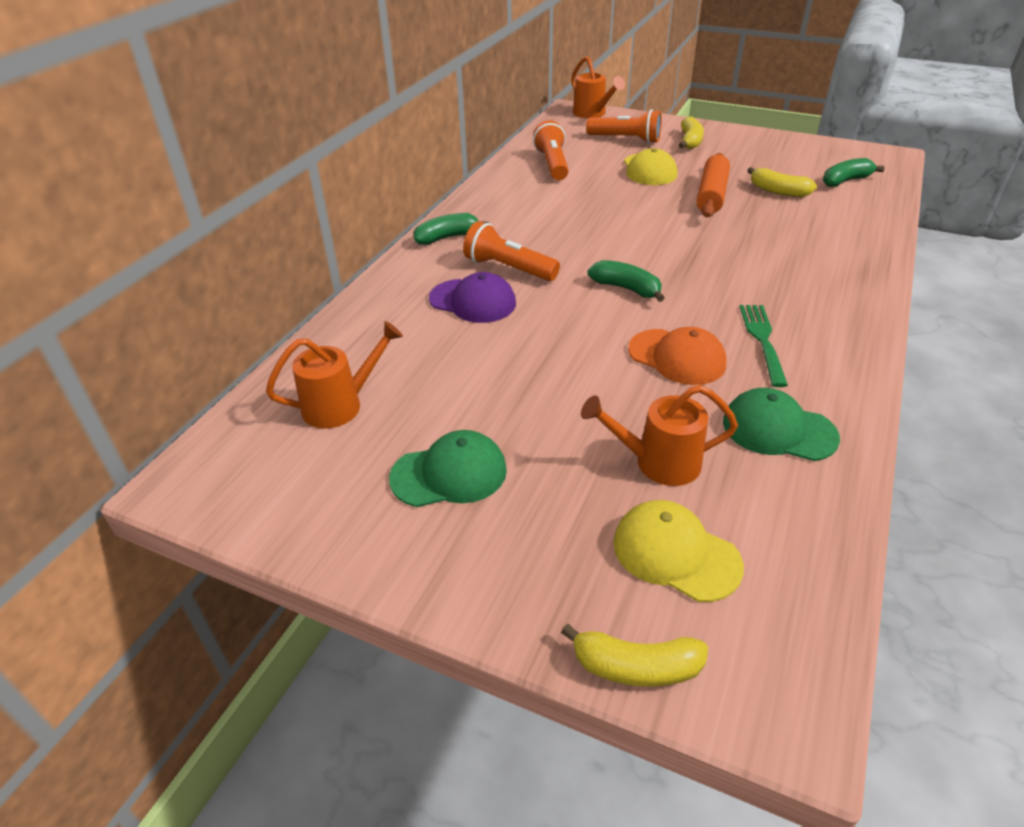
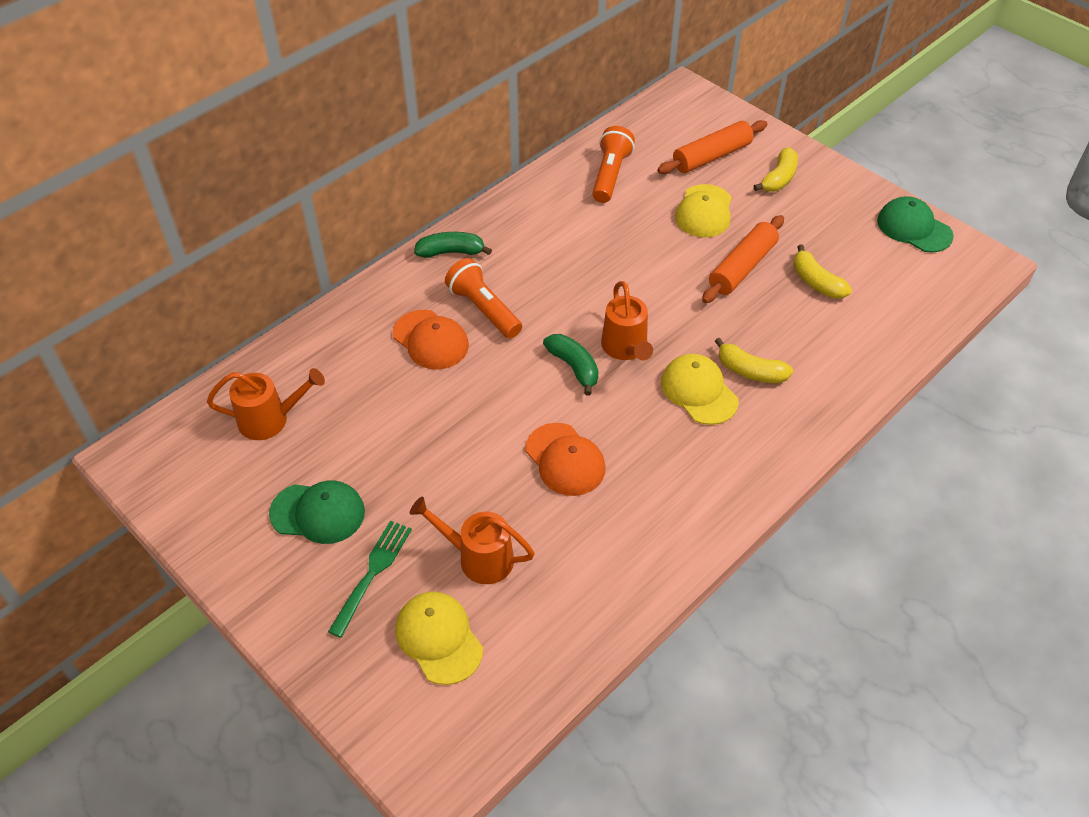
camera: 20 degrees right, 10 degrees up
(473, 301) = (431, 340): purple cap -> orange cap
(592, 114) = (703, 103): orange watering can -> orange watering can (626, 349)
(626, 139) = (712, 156): orange flashlight -> orange rolling pin
(636, 667) = (356, 709): yellow banana -> yellow banana (750, 371)
(752, 278) = (699, 391): none -> yellow cap
(763, 341) = (653, 467): green fork -> green fork (372, 574)
(778, 429) = (596, 561): green cap -> green cap (914, 228)
(845, 181) = (902, 287): green banana -> none

